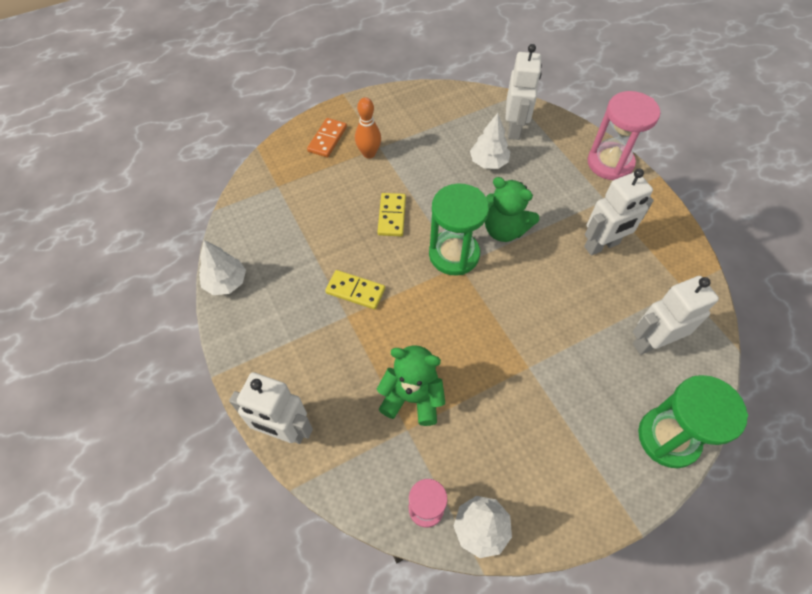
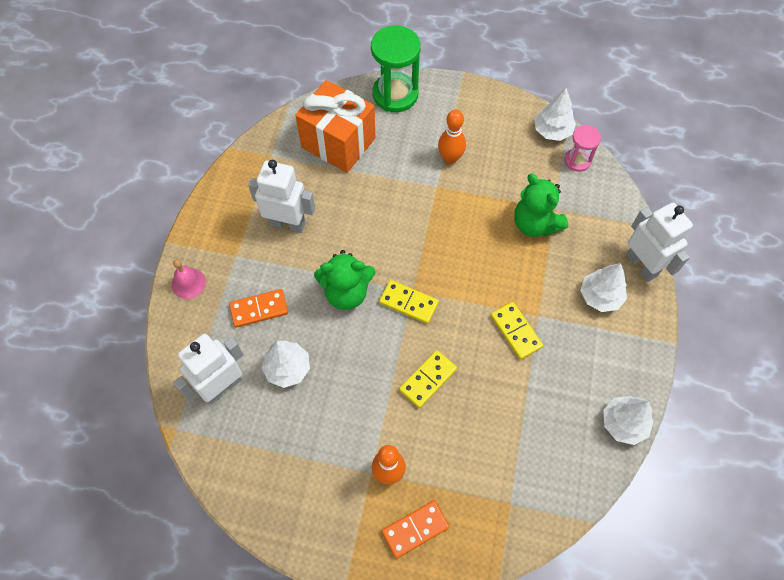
camera: 140 degrees left, 5 degrees up
(305, 370) = (600, 296): none -> white tree
(454, 254) = (408, 303): green hourglass -> yellow domino
(504, 230) = (346, 292): green teddy bear -> green teddy bear turned 105 degrees clockwise
(546, 406) = (450, 158): none -> orange bowling pin
(547, 180) = (259, 309): none -> orange domino
(610, 163) = (188, 283): pink hourglass -> pink bell
(651, 342) = (338, 142): white robot -> orange gift

